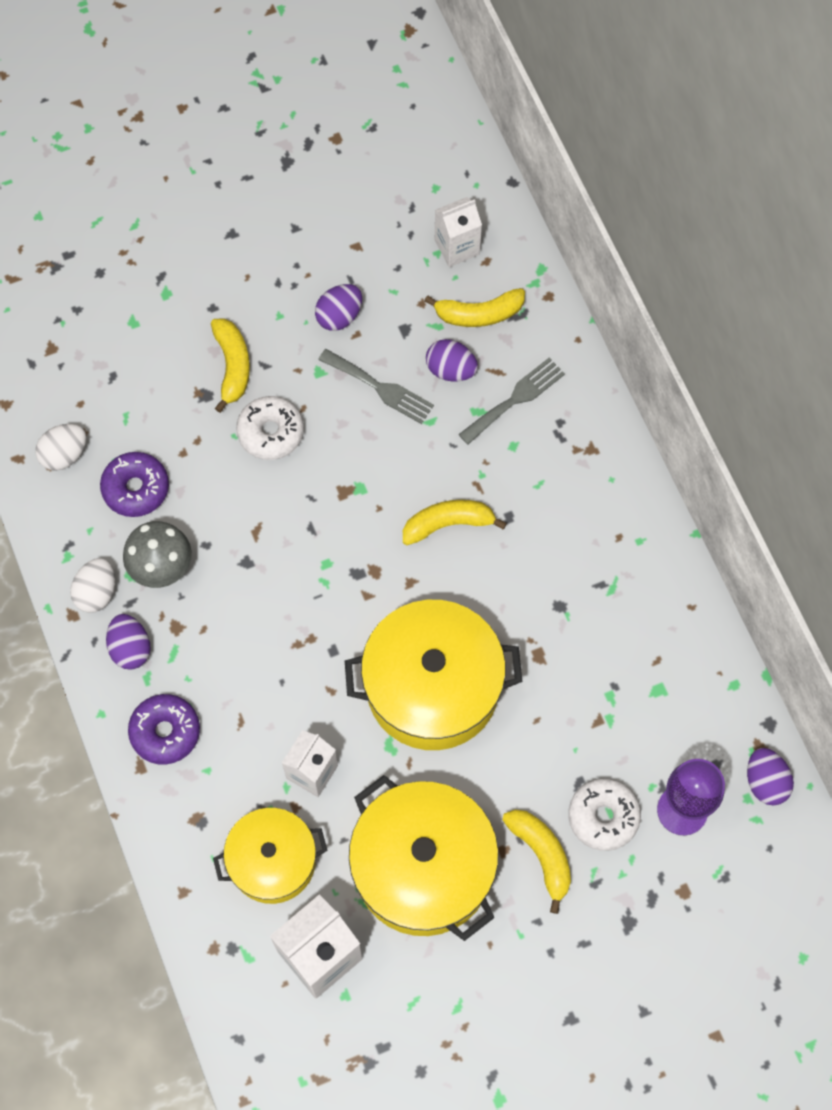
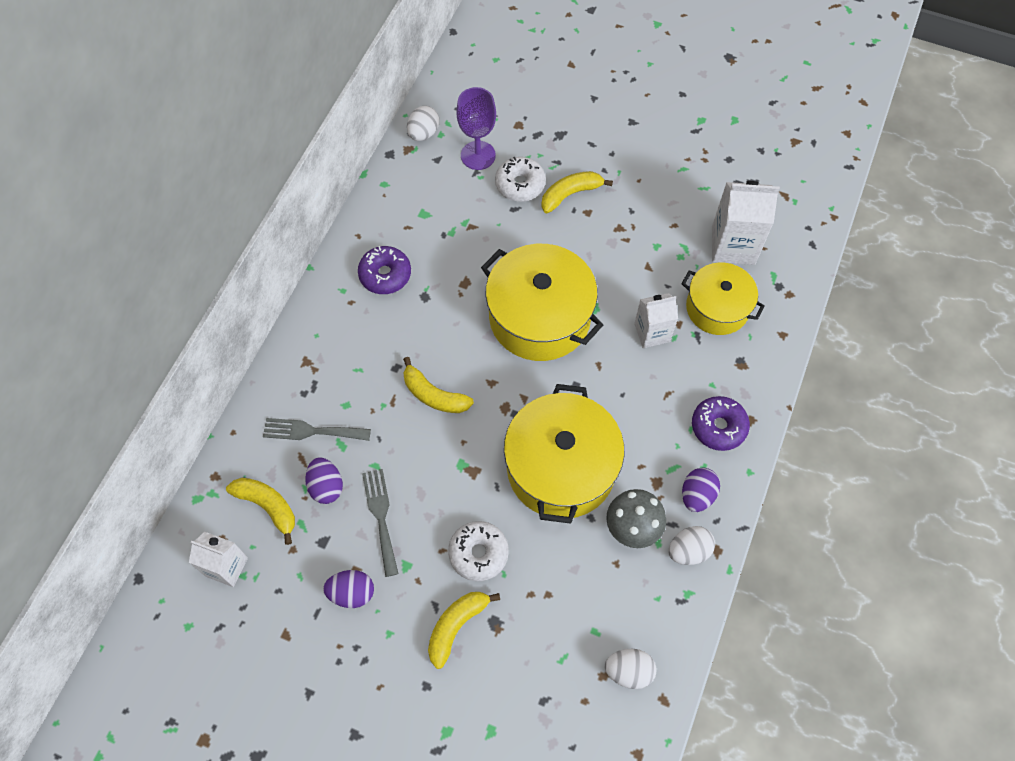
camera: 135 degrees left, 5 degrees down
(136, 488) = (601, 598): purple donut -> purple donut (385, 275)
(423, 867) = (638, 238): yellow pot -> yellow pot (561, 468)
(541, 855) = (570, 194): yellow banana -> yellow banana turned 45 degrees clockwise
(765, 782) = (423, 133): purple egg -> white egg

